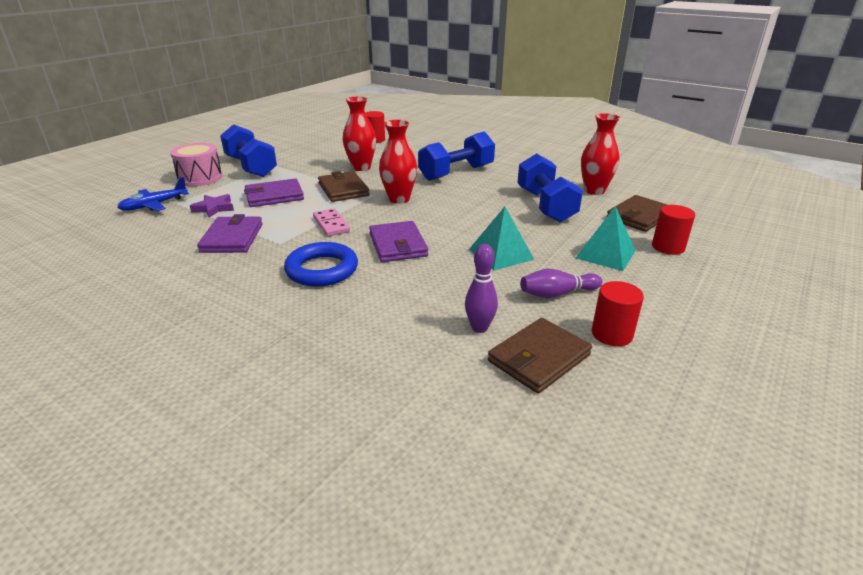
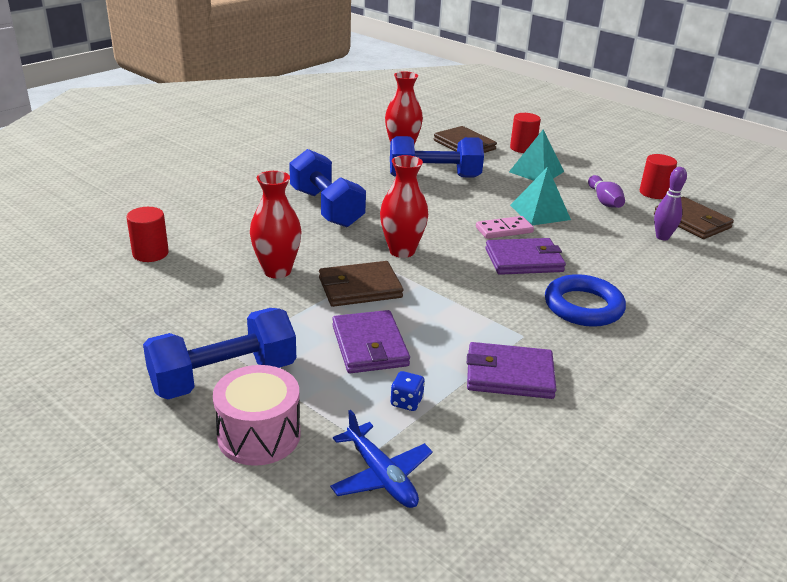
camera: 85 degrees left, 0 degrees up
(214, 208) = (406, 402): purple star -> blue dice
(331, 224) = (471, 299): pink domino -> pink domino (504, 230)

